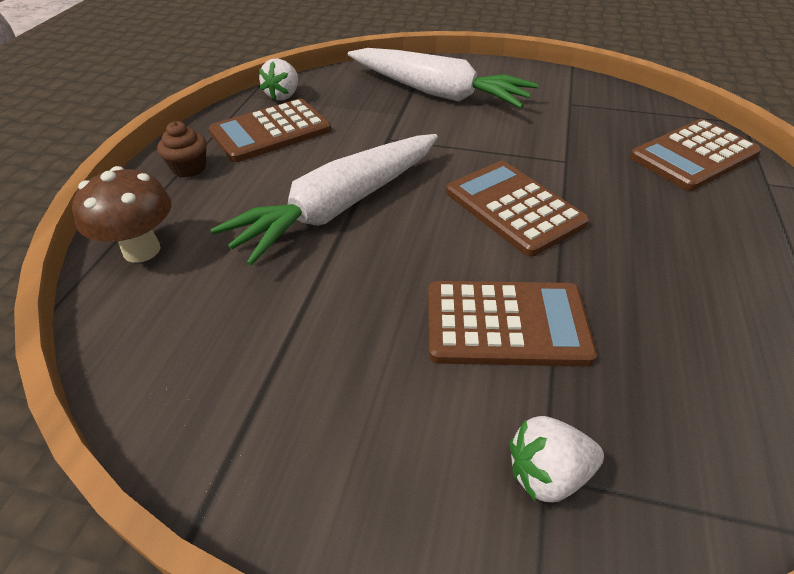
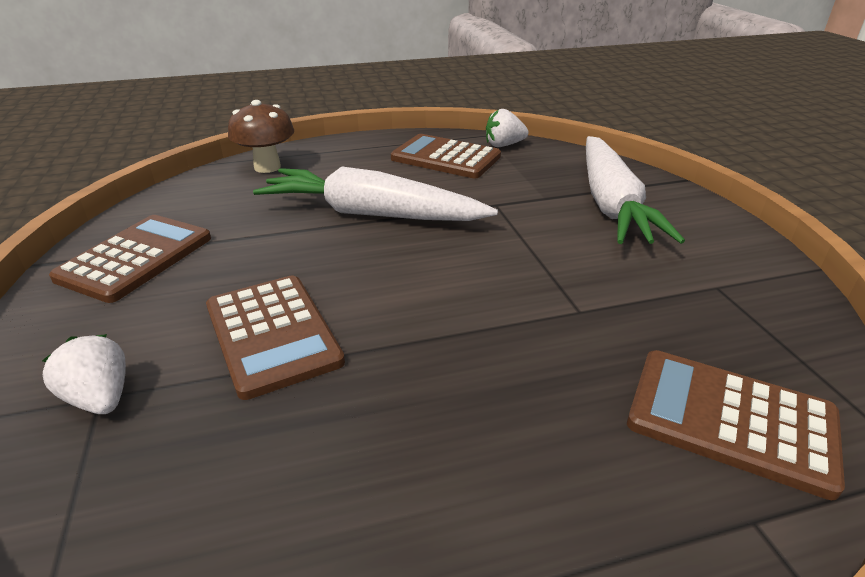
camera: 60 degrees right, 10 degrees down
(189, 168) = (367, 149): brown cupcake -> none
(514, 208) = (452, 297): brown calculator -> brown calculator (136, 258)

